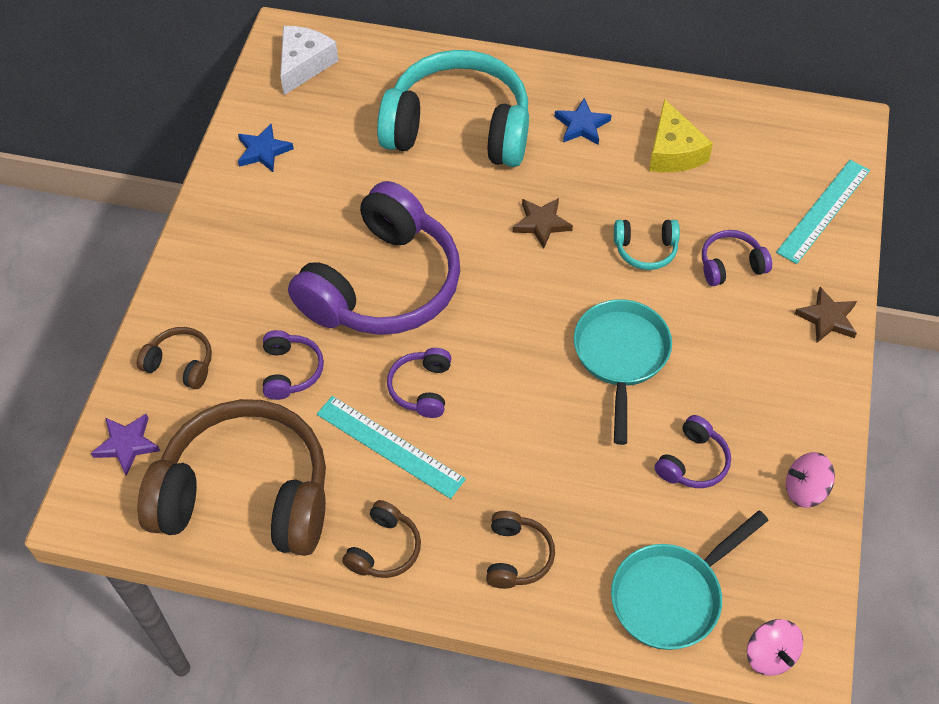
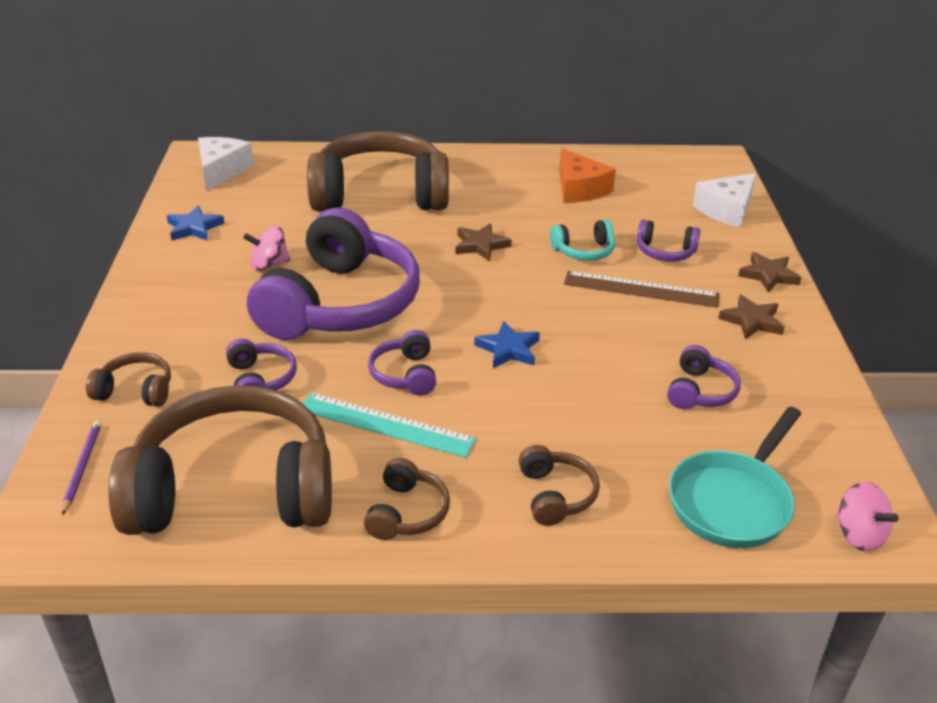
camera: 15 degrees left, 20 degrees down
(127, 444) = (82, 467): purple star -> purple pencil
(458, 129) = (380, 195): turquoise headphones -> brown headphones
(582, 125) = (492, 182): blue star -> blue star (508, 349)
(621, 357) = (594, 325): turquoise pan -> none
(673, 151) = (579, 189): yellow cheese -> orange cheese
(685, 316) = (641, 289): none -> brown ruler
(731, 265) = (665, 252): purple headphones -> purple headphones turned 135 degrees counterclockwise
(782, 380) = (751, 321): none -> brown star
(805, 489) = (817, 396): pink spinning top -> pink spinning top (269, 264)
(823, 211) = (726, 210): turquoise ruler -> white cheese

